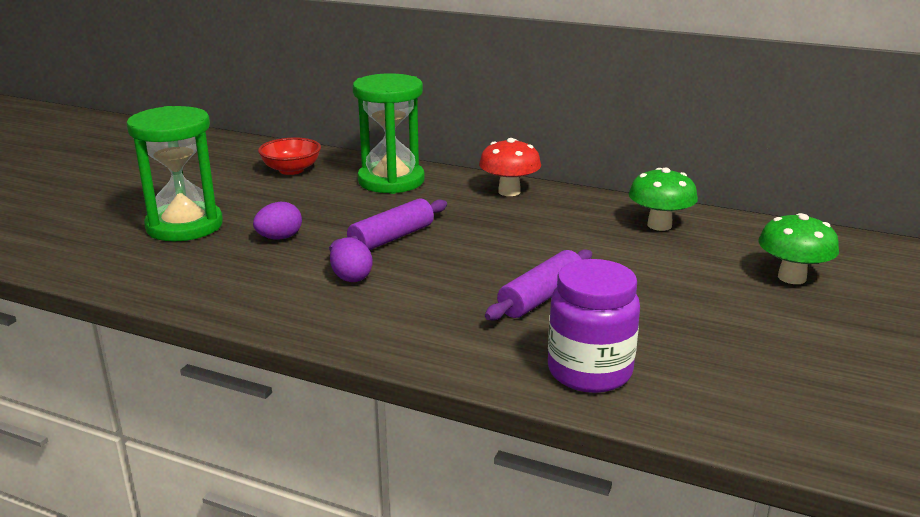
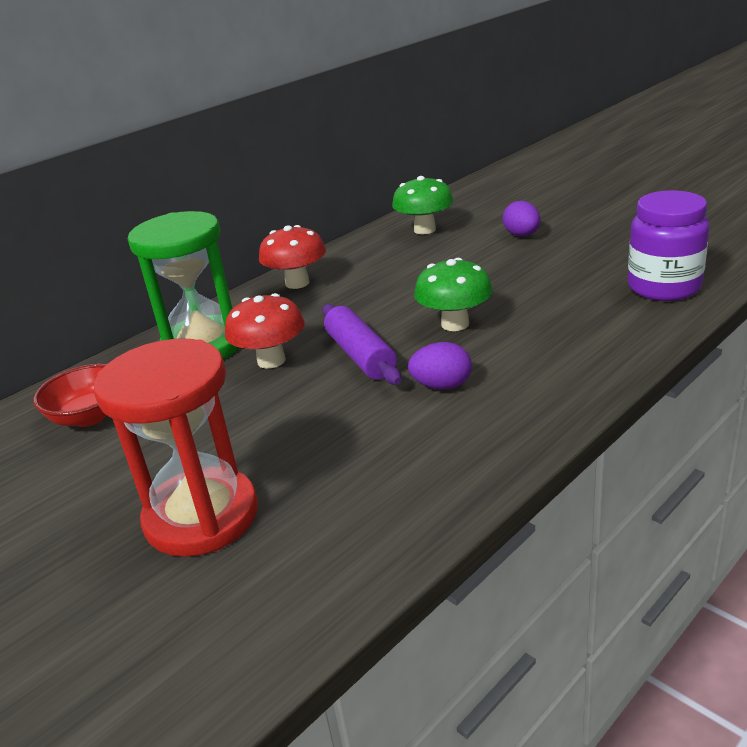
camera: 65 degrees left, 5 degrees up
(184, 226) = (201, 516): green hourglass -> red hourglass
(279, 238) = (305, 432): purple egg -> purple egg (522, 235)
(375, 208) = (271, 360): none -> red mushroom
(541, 297) = (532, 292): purple rolling pin -> none
(792, 277) = (542, 201): green mushroom -> green mushroom (455, 324)

